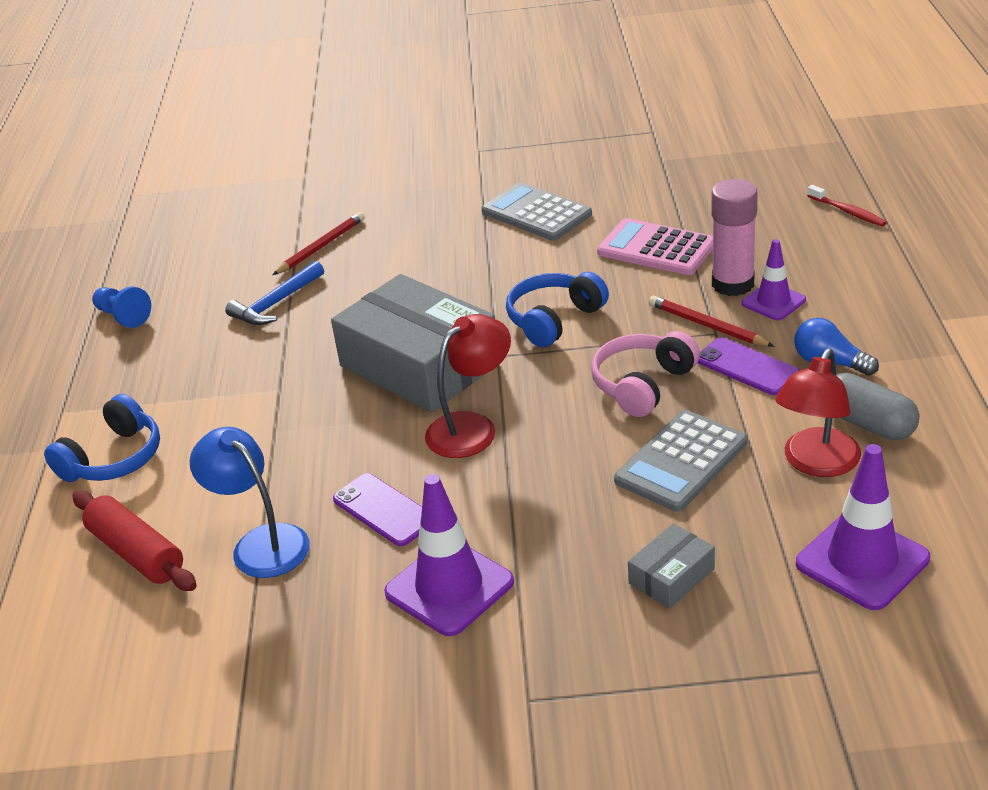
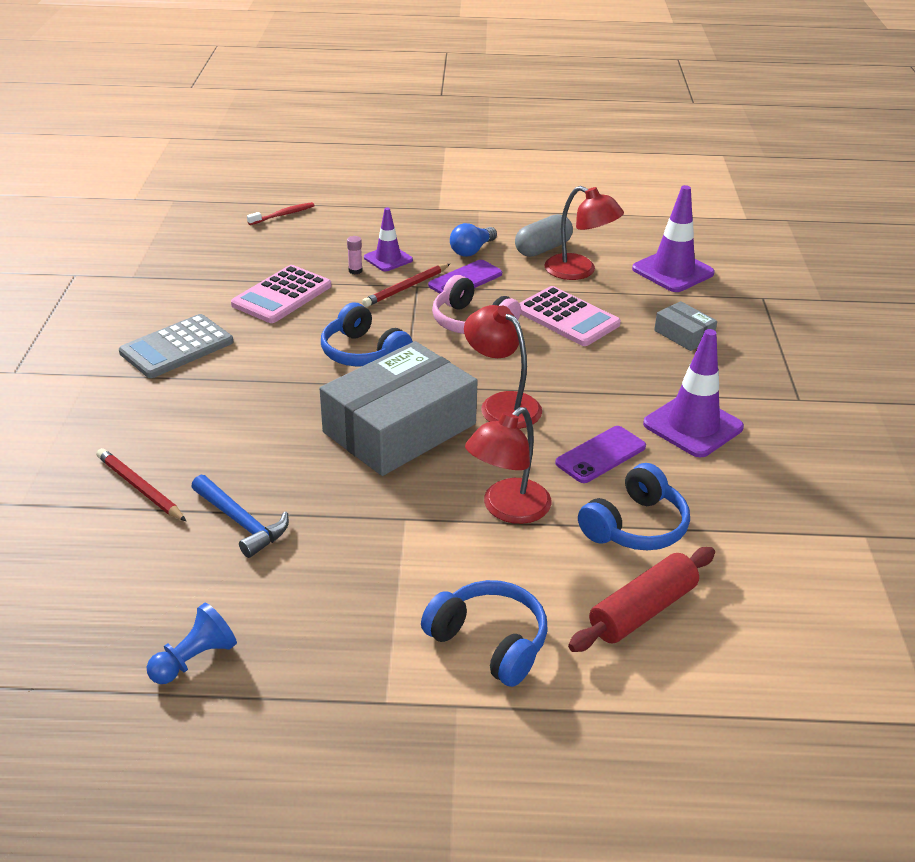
camera: 90 degrees left, 0 degrees up
(261, 543) = (635, 526): blue lamp -> blue headphones
(290, 450) = (507, 509): none -> red lamp
(681, 462) = (567, 317): grey calculator -> pink calculator
(733, 284) = (355, 271): pink glue stick -> pink glue stick, size x0.41

